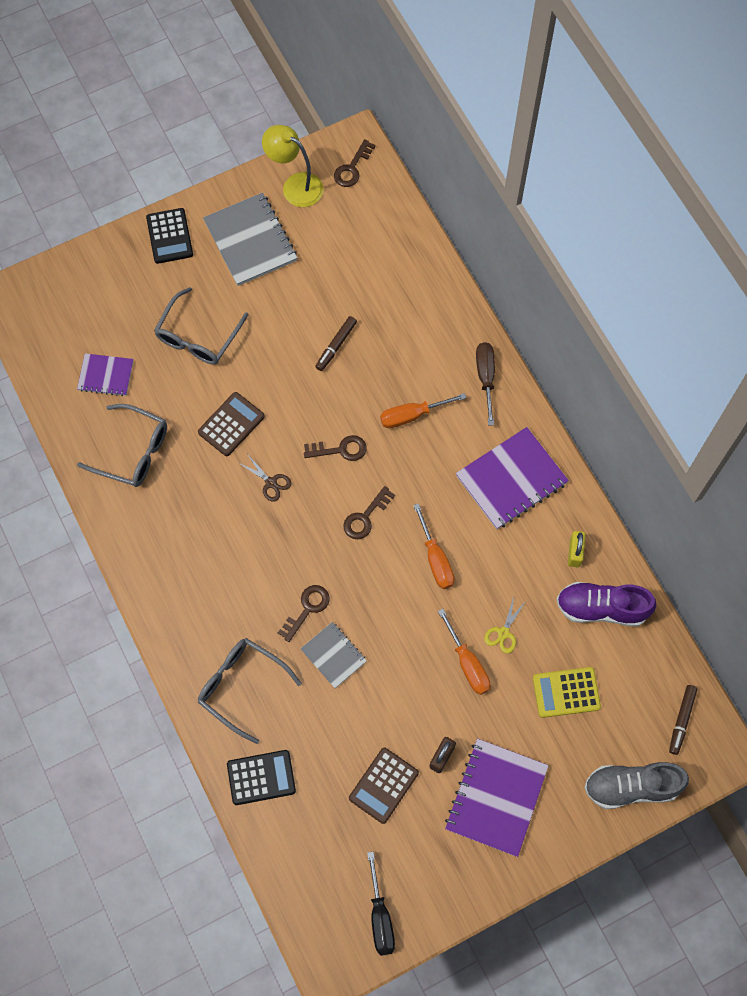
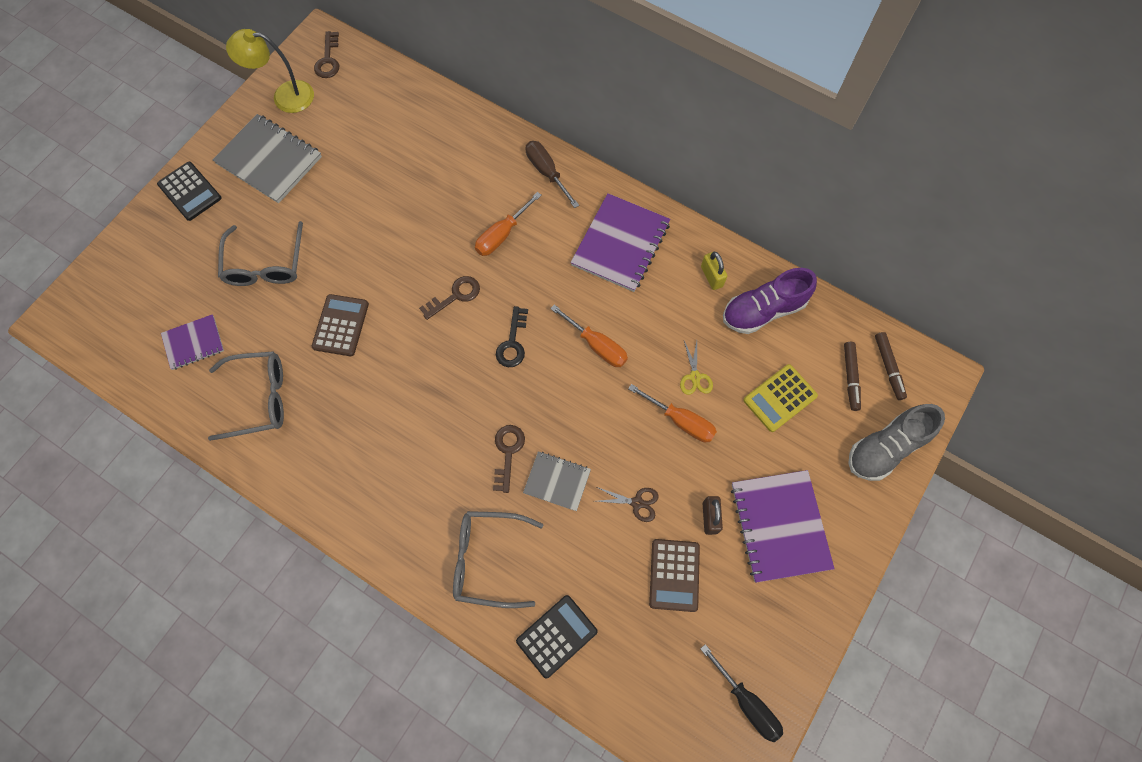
camera: 30 degrees left, 0 degrees up
(271, 482) = (408, 357): brown scissors -> brown scissors (637, 503)
(336, 346) = (399, 210): brown marker -> brown marker (850, 377)
(365, 517) = (512, 343): brown key -> black key

